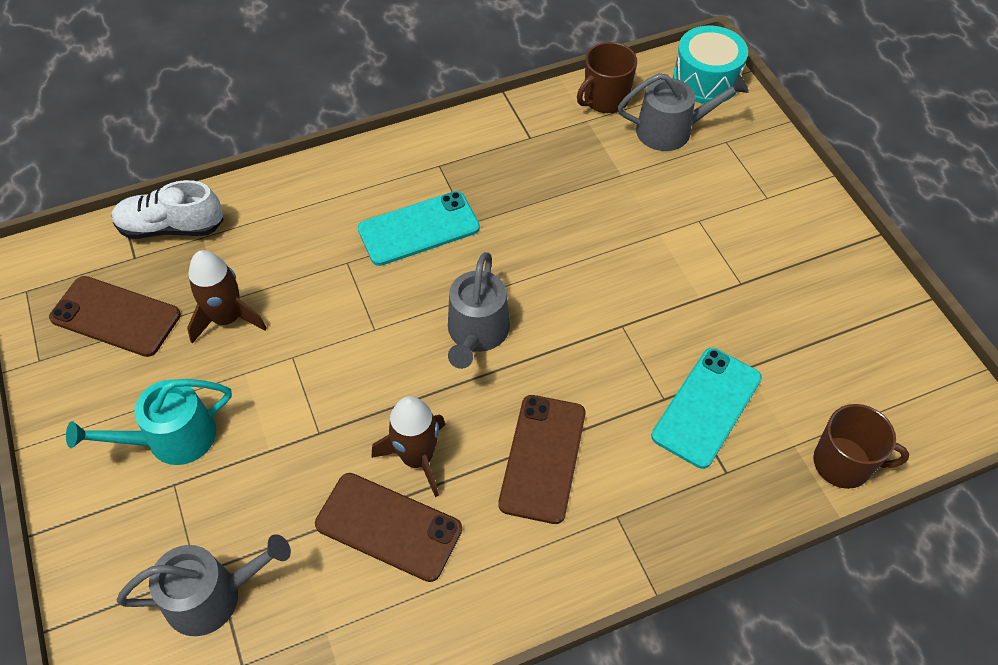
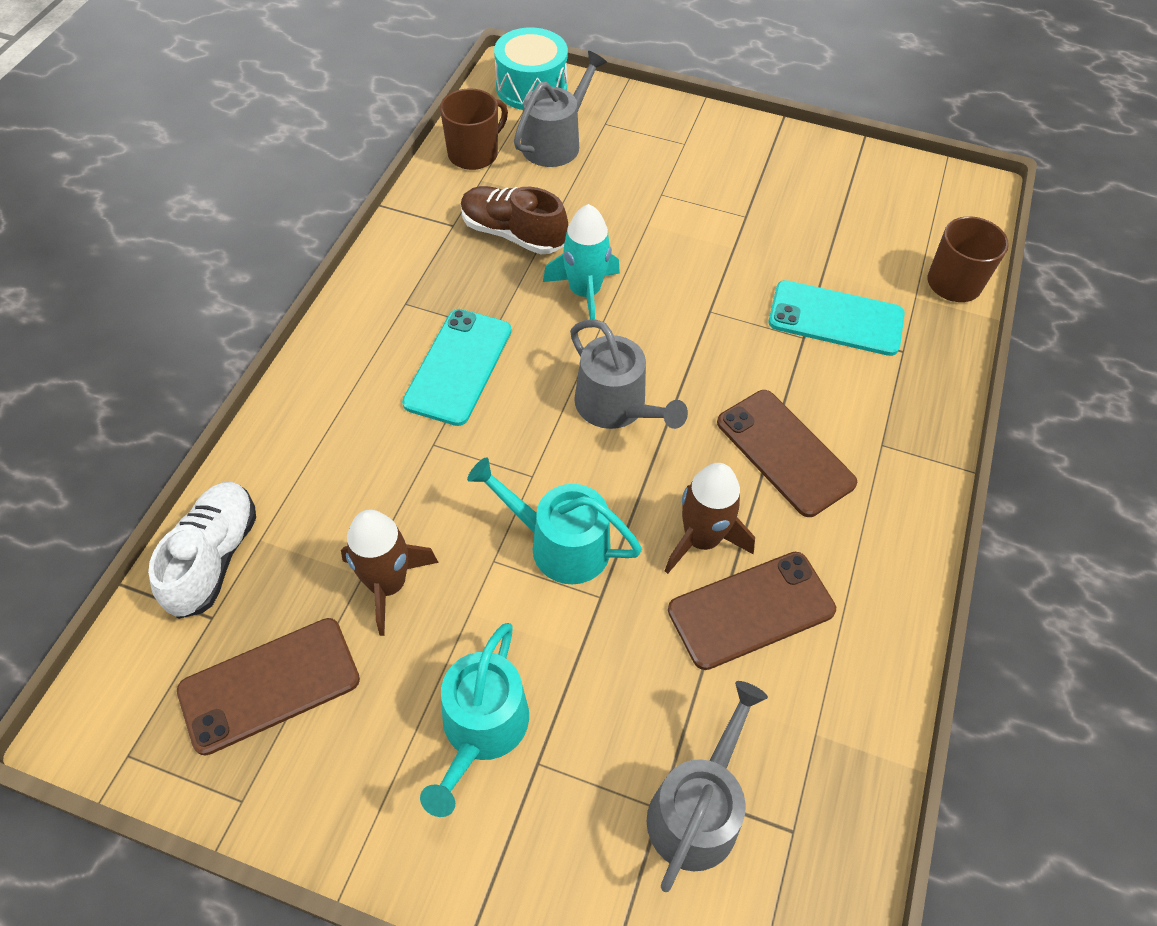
camera: 50 degrees left, 0 degrees up
(171, 227) = (214, 558): white shoe -> white shoe turned 150 degrees clockwise
(337, 382) = (560, 544): none -> turquoise watering can
(554, 245) = (584, 292): none -> turquoise rocket
(560, 171) = (513, 234): none -> brown shoe
(605, 99) = (474, 154): brown mug -> brown mug turned 135 degrees counterclockwise
(706, 407) = (835, 319): turquoise phone -> turquoise phone turned 60 degrees counterclockwise

